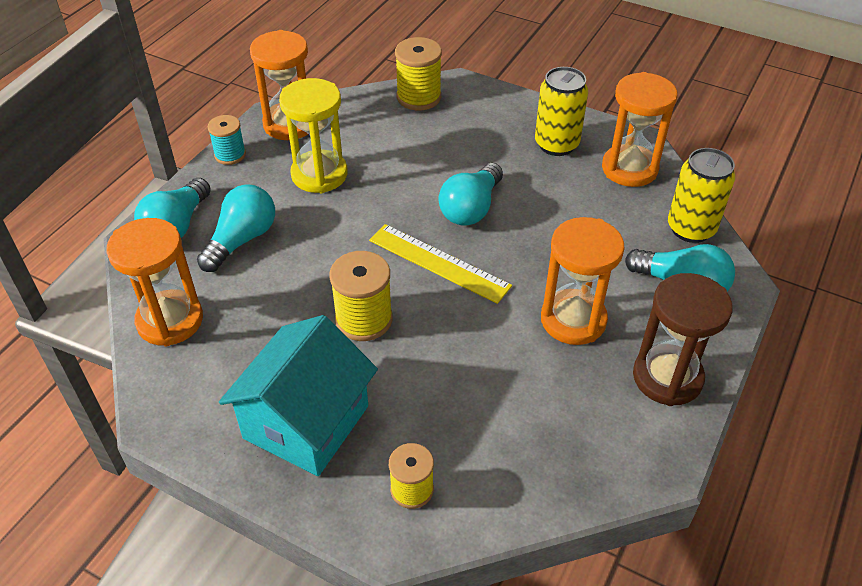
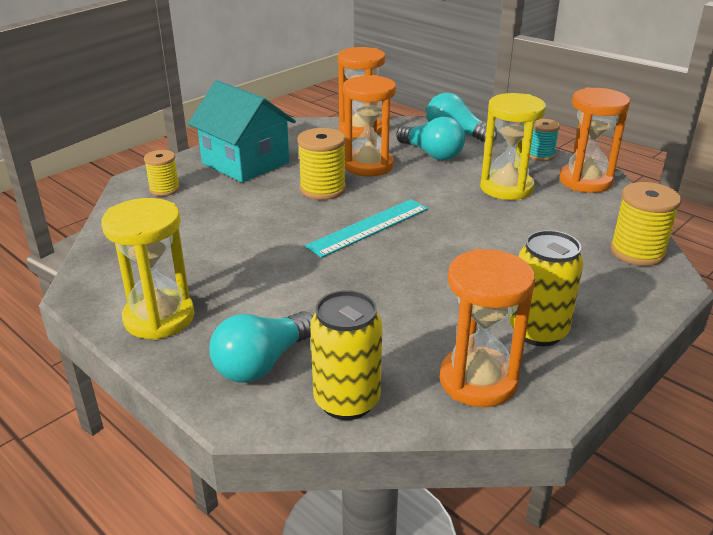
camera: 105 degrees right, 15 degrees down
(439, 263) = (369, 227): yellow ruler -> turquoise ruler
(471, 208) = (436, 254): turquoise light bulb -> none
(573, 320) = (261, 282): orange hourglass -> orange hourglass (368, 166)
(667, 377) = (159, 318): brown hourglass -> yellow hourglass

